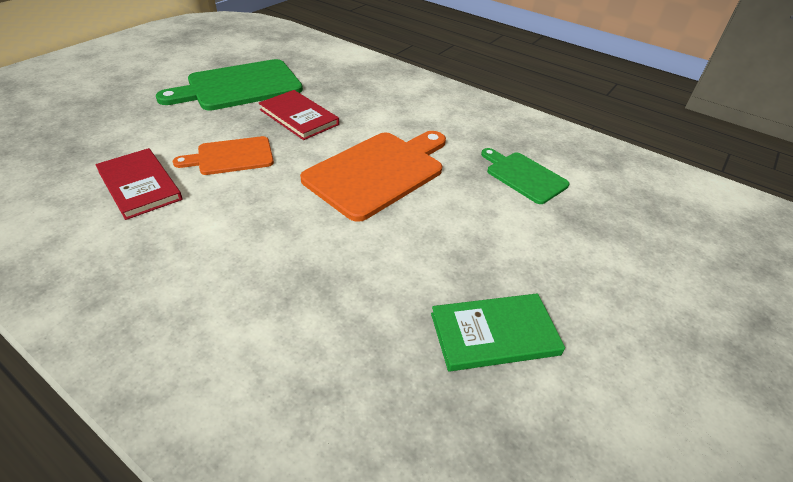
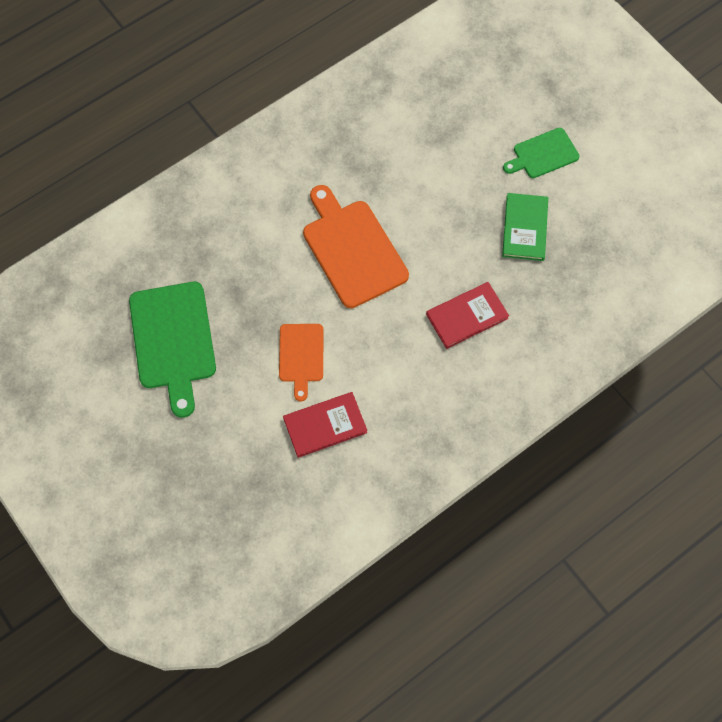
camera: 70 degrees left, 25 degrees up
(299, 117) = (250, 295): red book -> red book (467, 316)
(524, 176) = (385, 148): green cutting board -> green cutting board (543, 154)

